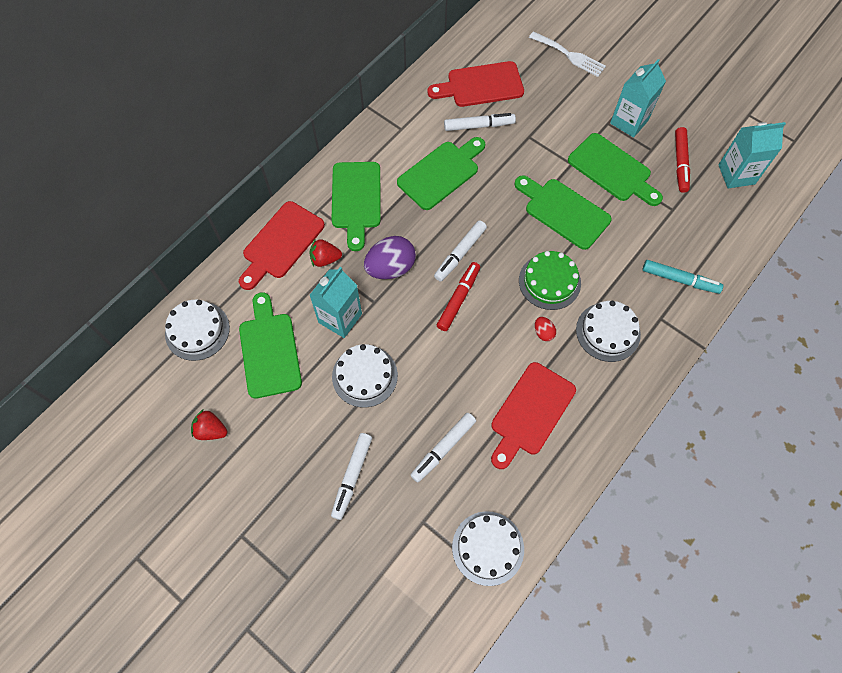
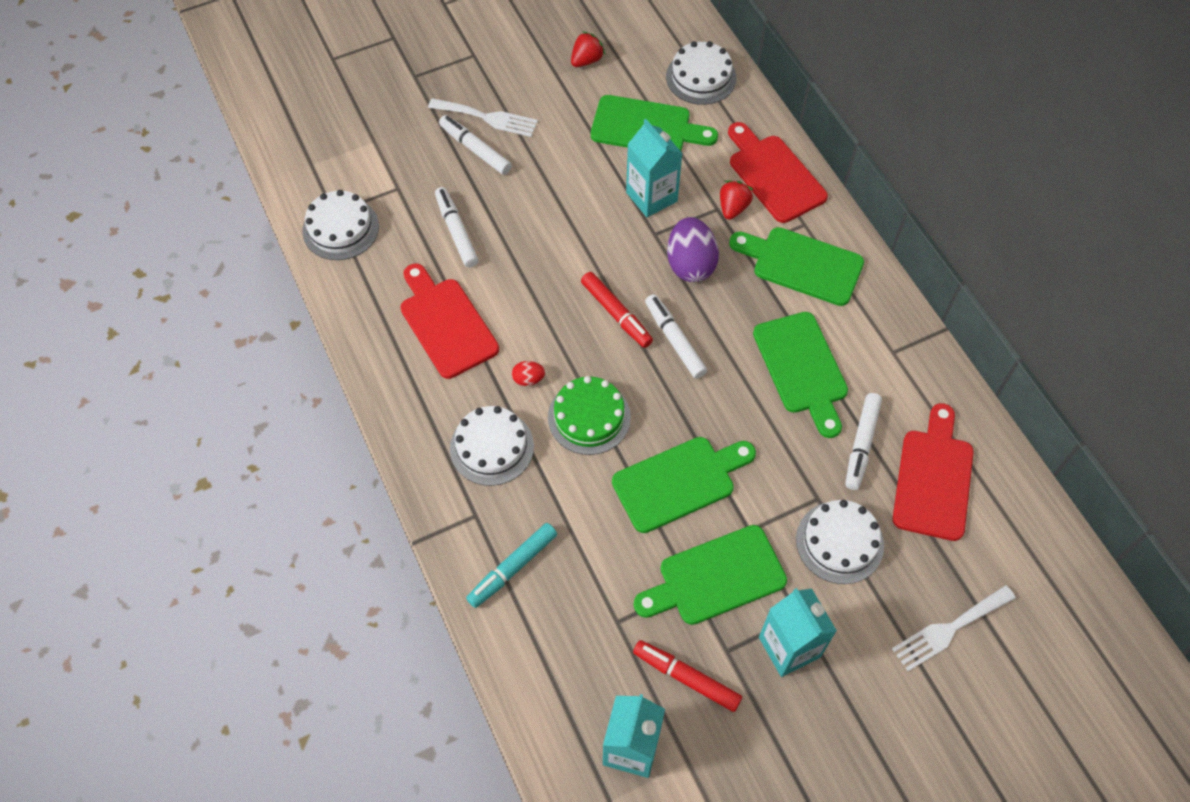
camera: 115 degrees right, 5 degrees down
(312, 484) = (487, 118): none -> white fork
(364, 376) = (573, 195): white cake -> white cake (839, 542)

